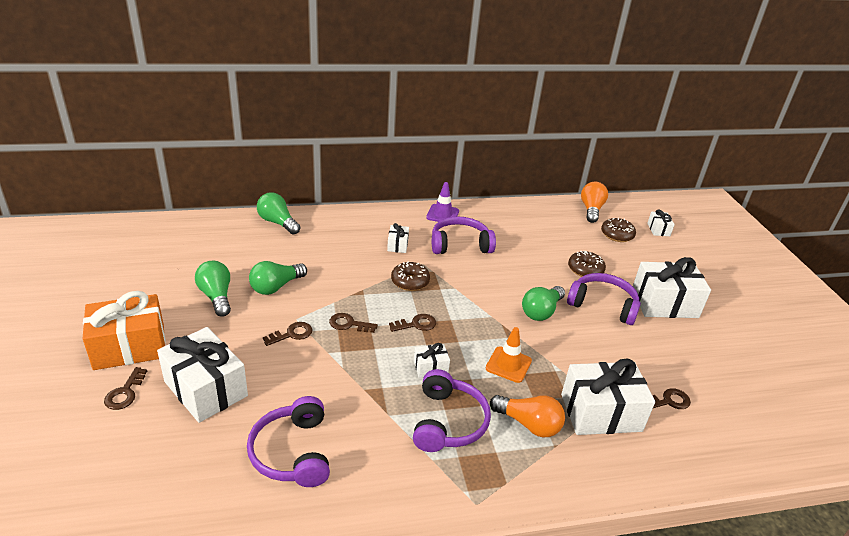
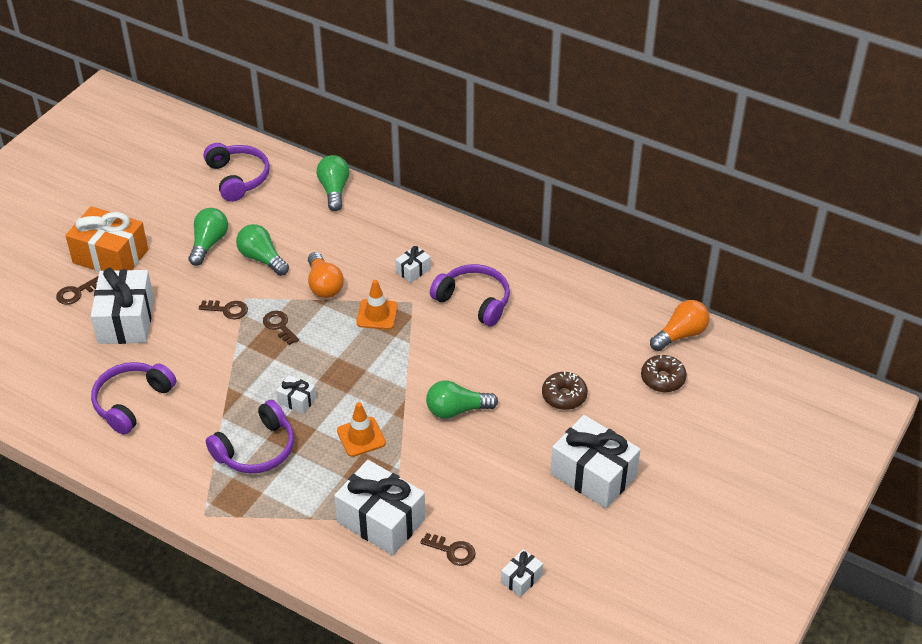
camera: 45 degrees right, 10 degrees up
(276, 287) = (262, 259): green light bulb -> green light bulb turned 45 degrees clockwise
(410, 282) = (377, 314): brown donut -> orange traffic cone
(416, 324) = (332, 357): brown key -> none
(442, 214) = (502, 257): purple traffic cone -> none
(528, 424) = (312, 490): orange light bulb -> orange light bulb (324, 285)
(603, 305) = (526, 439): purple headphones -> purple headphones (238, 178)
(658, 229) = (725, 399): white gift -> white gift (521, 579)

